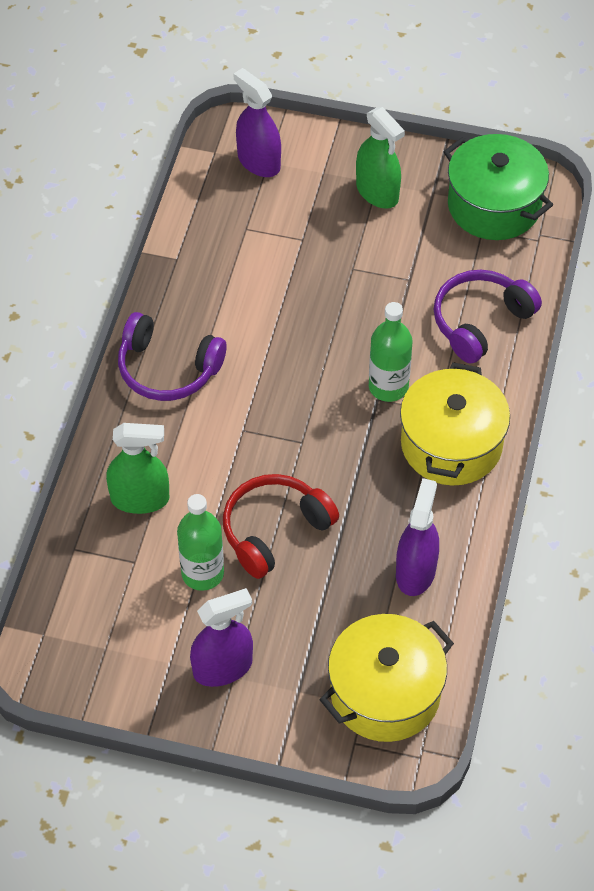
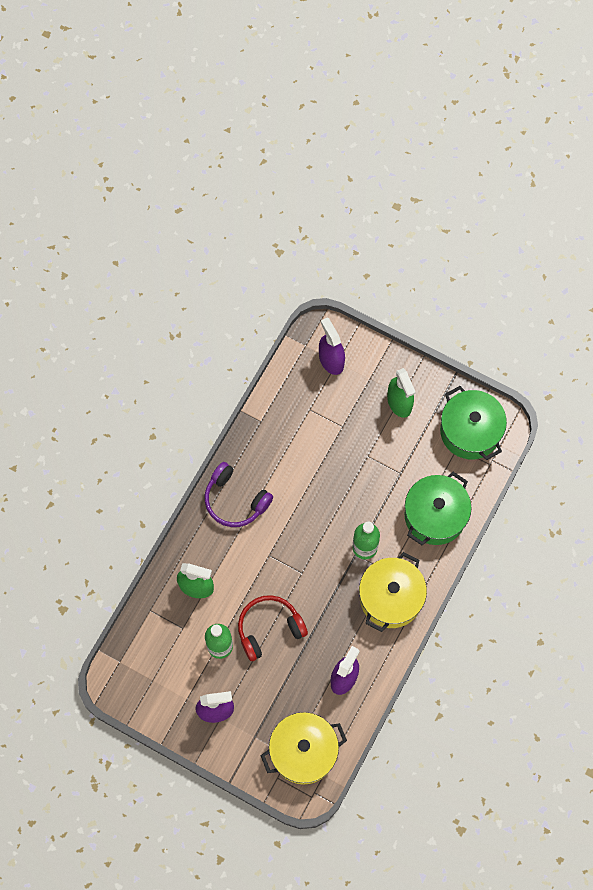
camera: 15 degrees right, 15 degrees up
(480, 322) = (435, 515): purple headphones -> green pot

